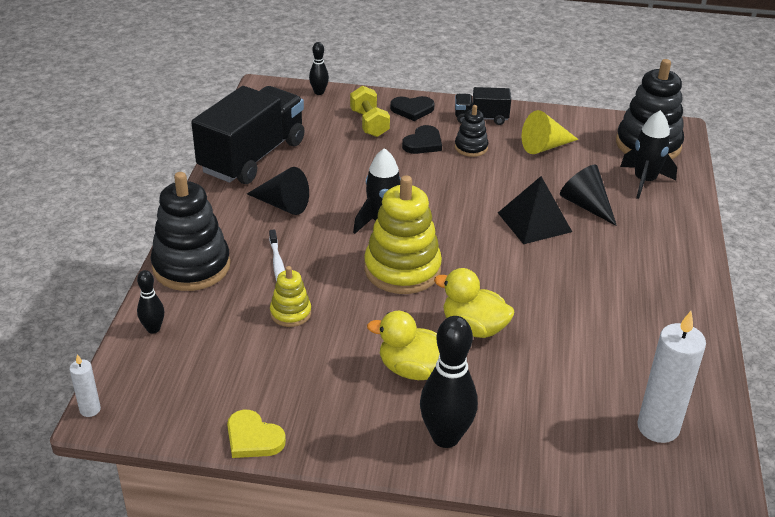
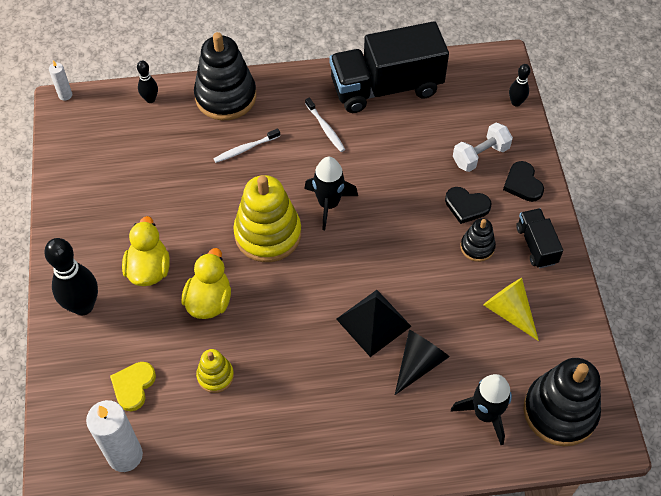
camera: 75 degrees right, 20 degrees up
(252, 157) = (386, 87): black truck -> black truck turned 150 degrees clockwise
(253, 438) = (58, 190): yellow heart -> yellow heart (133, 386)
(282, 205) = (325, 128): black cone -> white toothbrush
(290, 313) = (191, 174): yellow stacking toy -> yellow stacking toy (215, 376)
(369, 123) = (480, 155): yellow dumbbell -> white dumbbell

